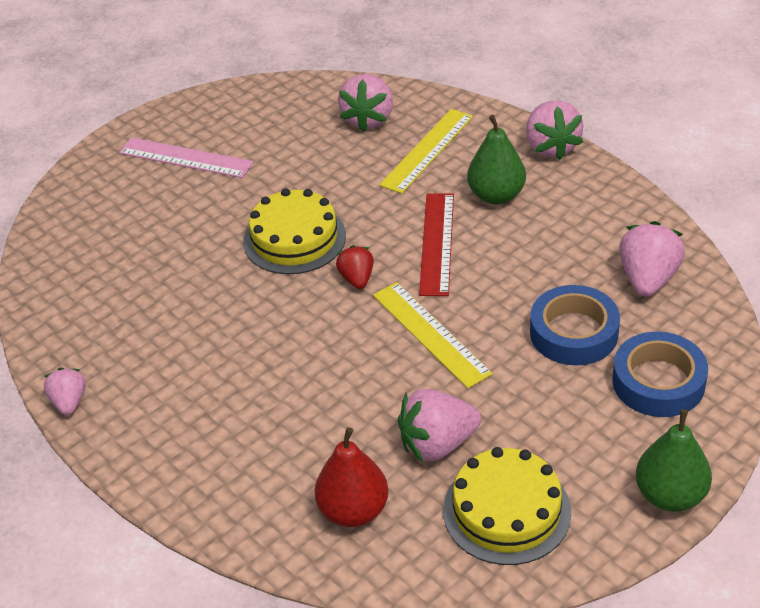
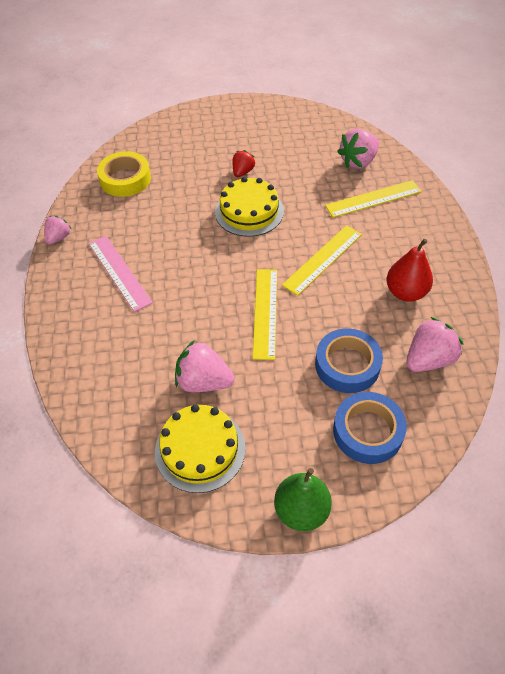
camera: 35 degrees right, 10 degrees up
(85, 286) = (125, 179): none -> yellow tape
(185, 158) = (239, 134): pink ruler -> pink ruler (119, 272)
(353, 510) = (124, 390): red pear -> red pear (405, 292)
(357, 279) = (258, 254): red strawberry -> red strawberry (242, 172)
(437, 243) = (323, 259): red ruler -> yellow ruler
(496, 195) = (386, 249): green pear -> none
(551, 147) = (451, 237): pink strawberry -> none

